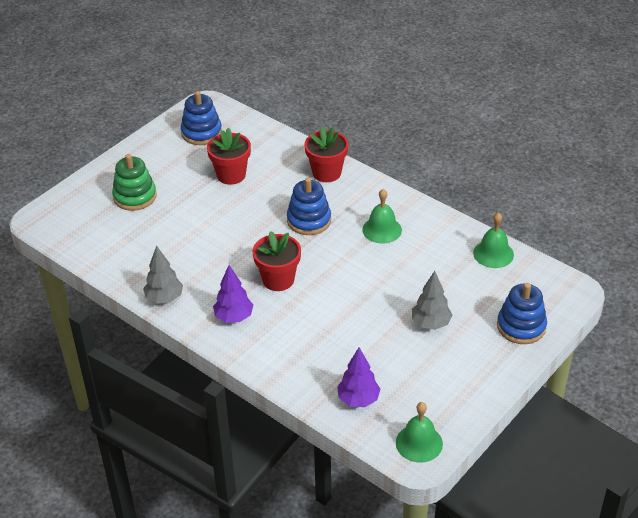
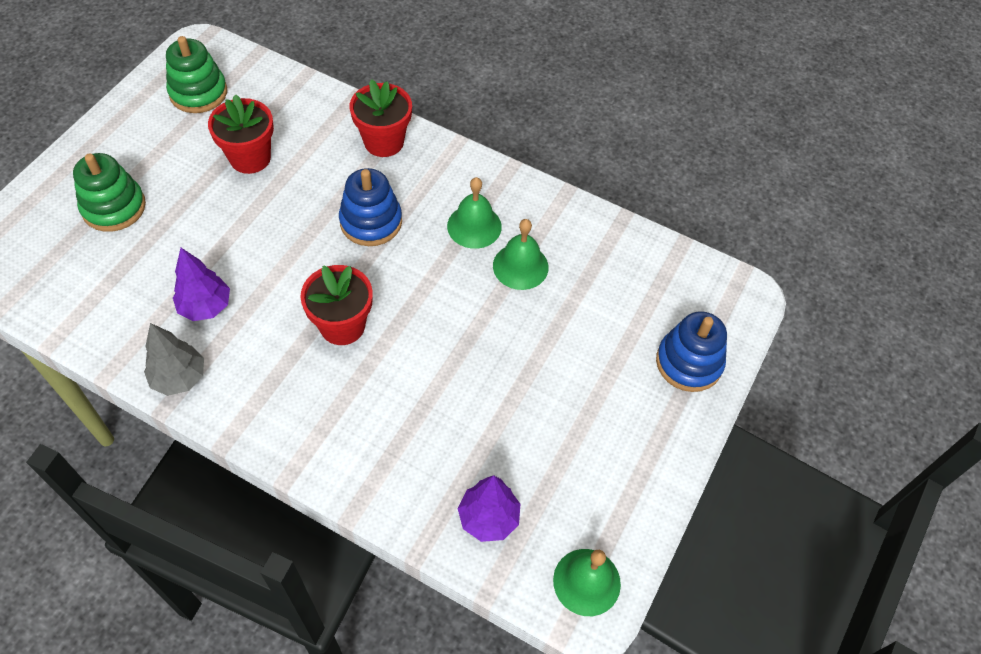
camera: 15 degrees left, 15 degrees up
(201, 133) = (198, 93): blue stacking toy -> green stacking toy
(234, 317) = (287, 398): purple tree -> purple tree (206, 307)
(430, 323) = (567, 373): grey tree -> none
(493, 254) = (630, 249): green bell -> green bell (520, 266)

